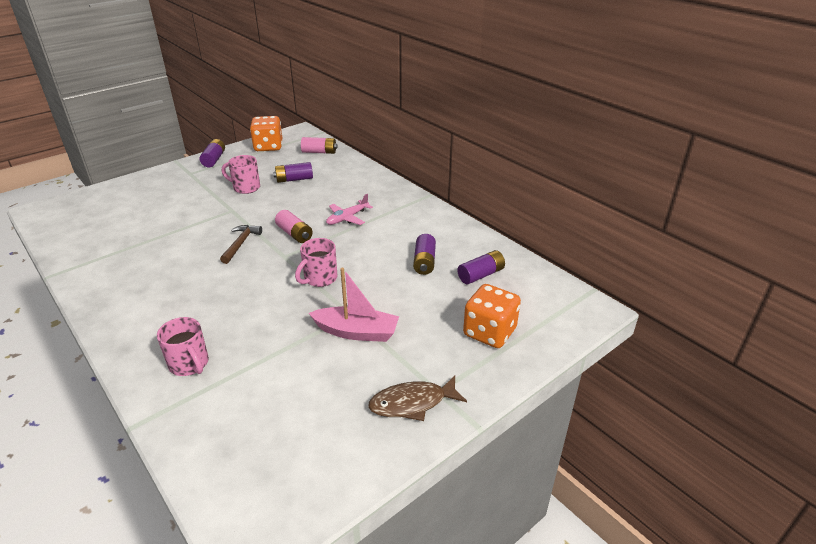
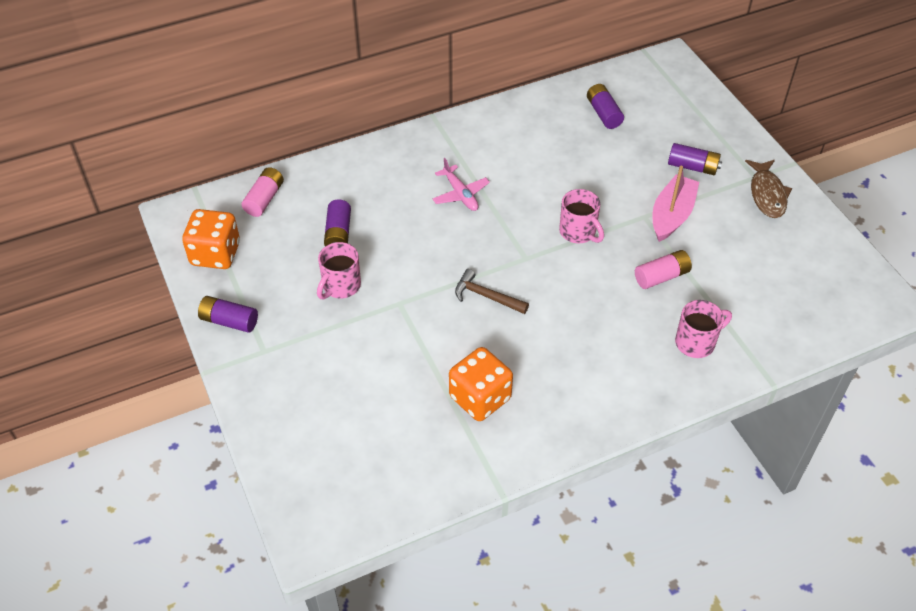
camera: 75 degrees left, 15 degrees up
(294, 234) = (480, 245): pink battery -> pink battery (661, 276)
(424, 262) = (570, 148): purple battery -> purple battery (692, 167)
(489, 332) = (689, 129): orange dice -> orange dice (480, 398)

